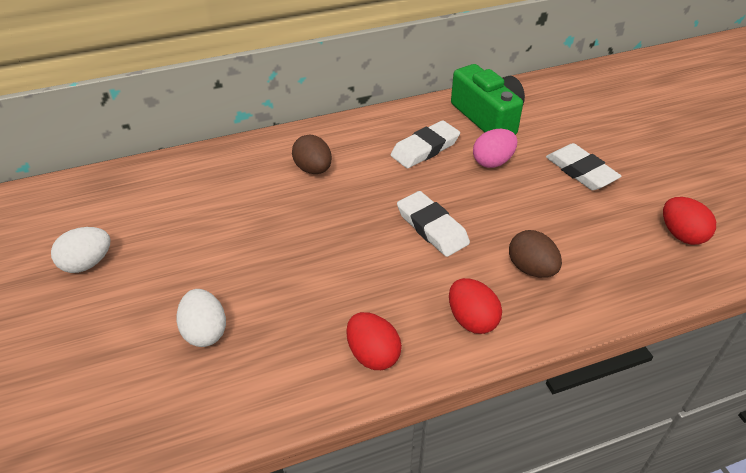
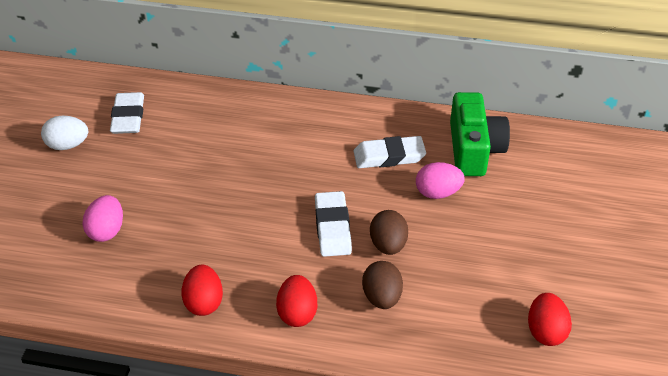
camera: 30 degrees right, 0 degrees up
(205, 331) = (106, 231): white egg -> pink egg
(313, 169) = (281, 137): brown egg -> brown egg (388, 245)
(581, 171) = (511, 235): white eraser -> white eraser (128, 117)

